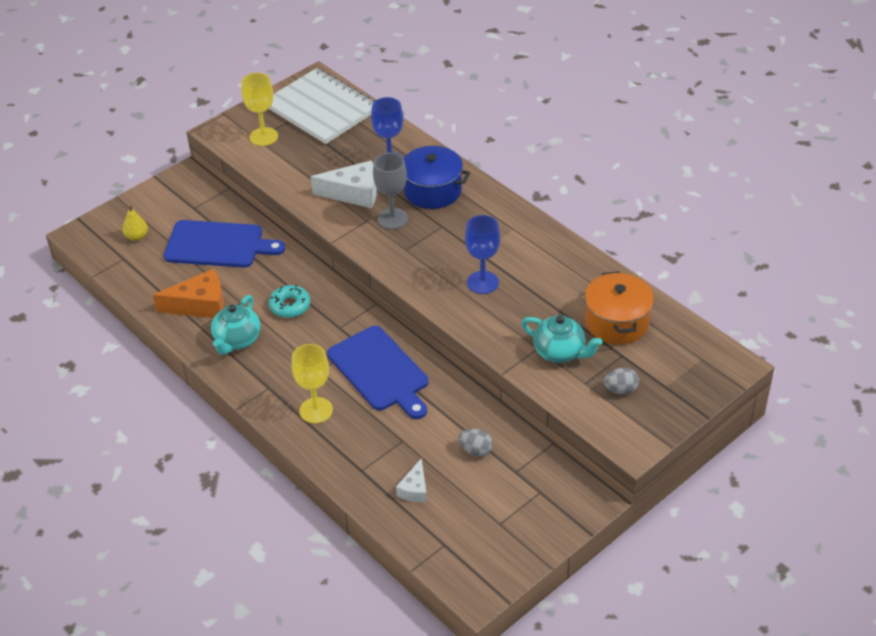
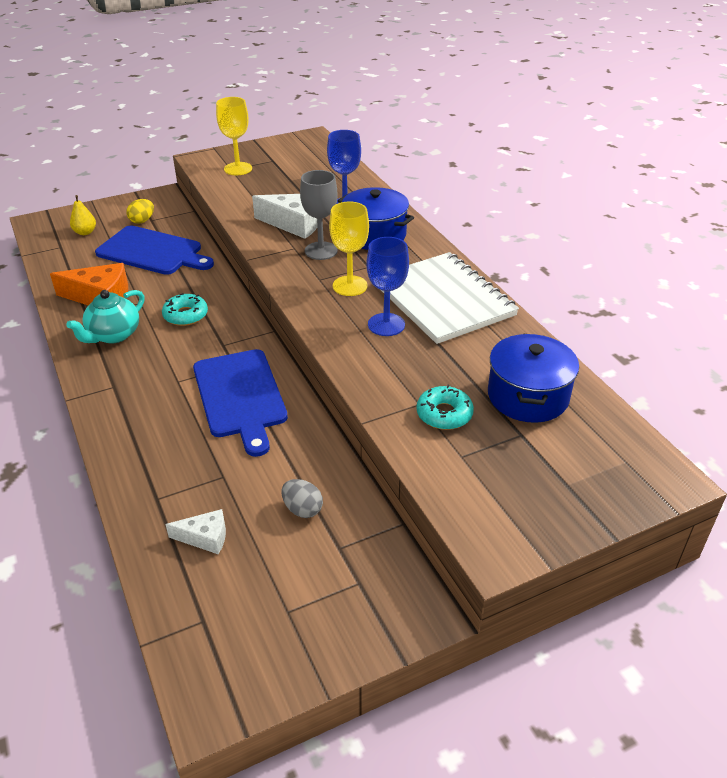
camera: 15 degrees right, 5 degrees down
(185, 211) = (142, 221): none -> yellow egg
(316, 410) = (147, 420): yellow goblet -> yellow goblet (350, 286)
(321, 109) = (304, 157): white notebook -> white notebook (443, 300)
(414, 489) = (205, 537): white cheese -> white cheese turned 120 degrees counterclockwise
(560, 352) = (444, 414): turquoise teapot -> turquoise donut
(616, 322) = (528, 396): orange pot -> blue pot
(620, 390) = (505, 475): grey egg -> none

